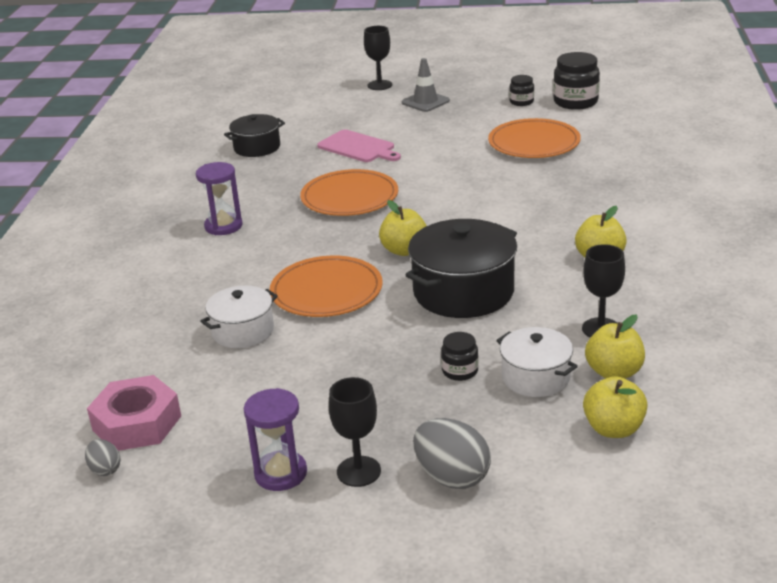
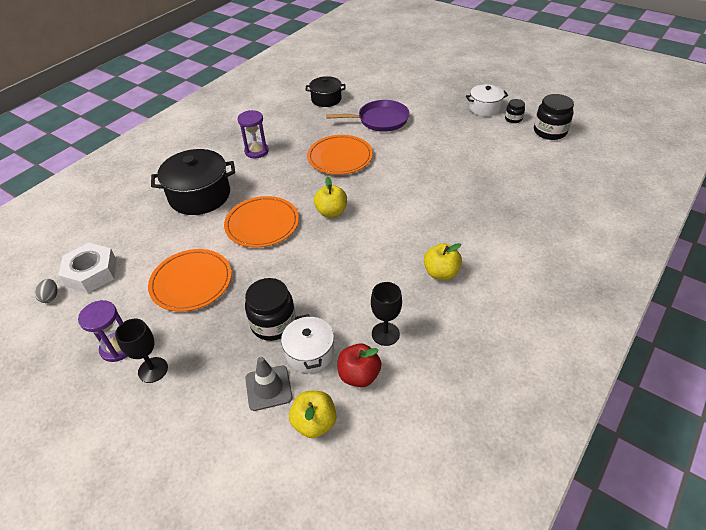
camera: 30 degrees right, 15 degrees up
(137, 423) = (91, 273): pink nut -> white nut
(243, 331) = (195, 233): white pot -> white pot (484, 108)
(358, 147) = (380, 120): pink cutting board -> purple pan
(379, 85) = (437, 75): black goblet -> none
(425, 102) = (452, 98): grey traffic cone -> grey traffic cone (268, 388)
(452, 477) = (193, 404): grey egg -> none
(460, 371) = (273, 323): black jar -> black jar, size x1.82
(463, 292) = (333, 261): black pot -> black pot (200, 195)
(534, 143) = (489, 156): orange plate -> orange plate (191, 282)
(614, 372) = (359, 375): yellow apple -> red apple

